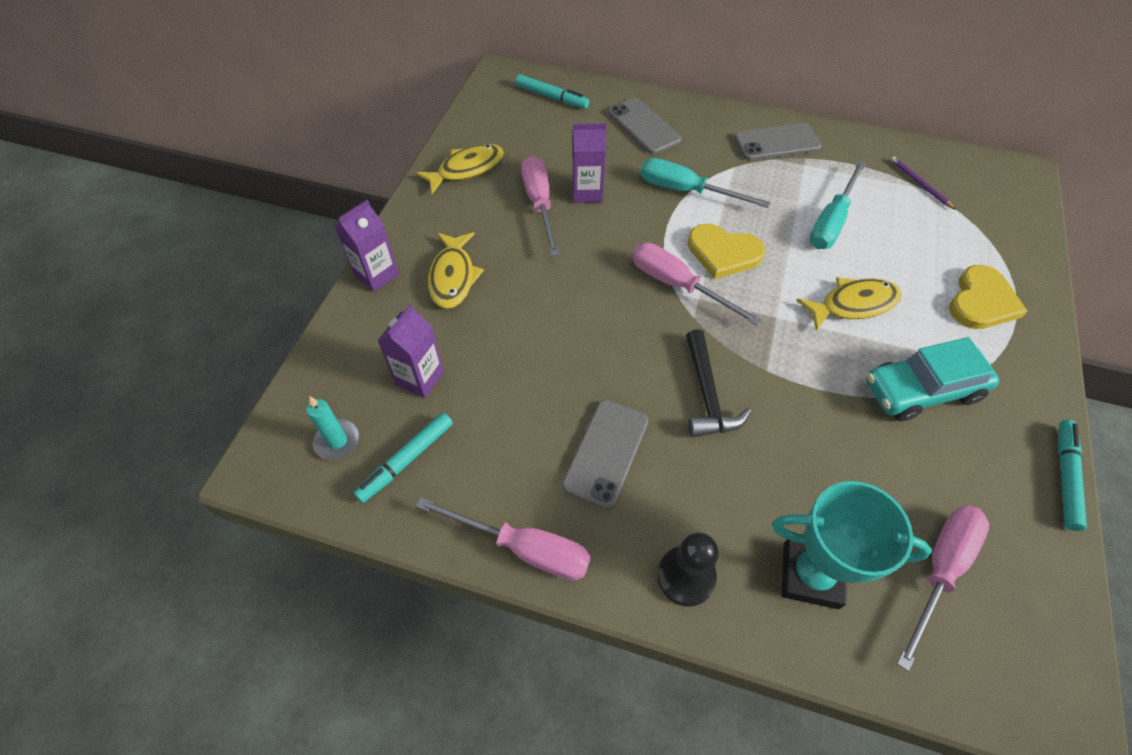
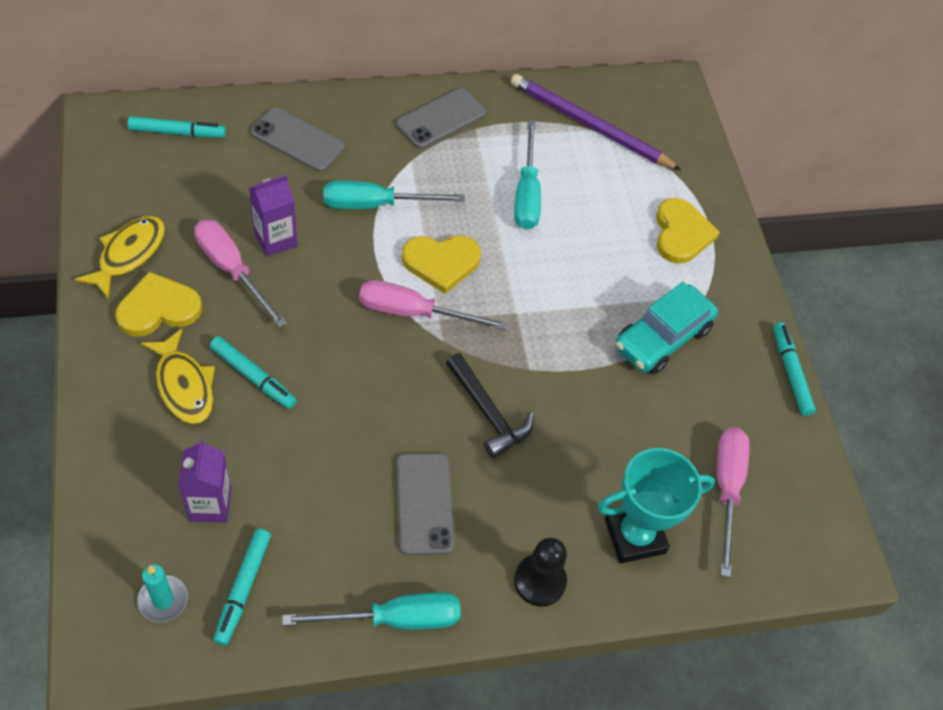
camera: 35 degrees left, 0 degrees up
(376, 275) = (98, 413): purple carton -> none
(466, 214) = (158, 308): none -> yellow heart
(512, 289) = (253, 376): none -> turquoise marker
(523, 548) = (394, 619): pink screwdriver -> turquoise screwdriver
(853, 305) = (577, 275): yellow fish -> none
(919, 184) = (589, 125): purple pencil -> purple pencil, size x2.25

